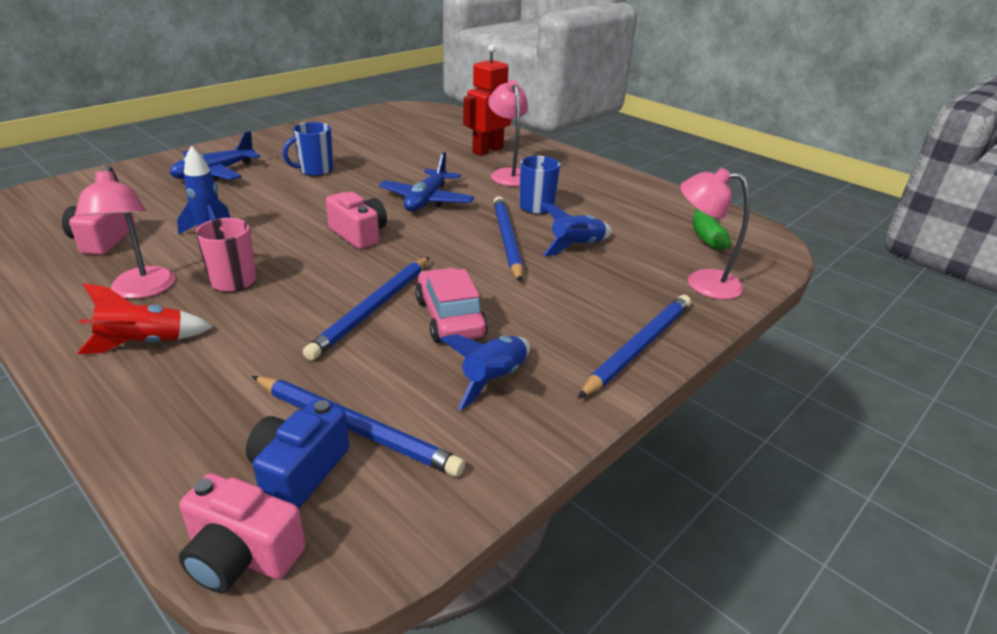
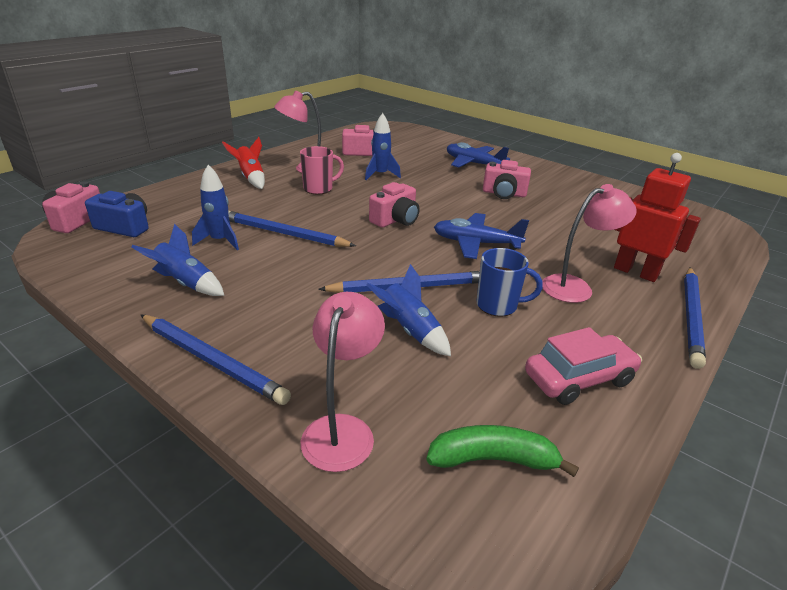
camera: 85 degrees right, 0 degrees up
(315, 171) = (504, 194): blue mug -> pink camera
(354, 428) = (153, 238): blue pencil -> blue pencil (691, 317)
(380, 360) = (220, 241): none -> blue rocket
(450, 318) = (270, 263): pink car -> pink car (578, 378)

